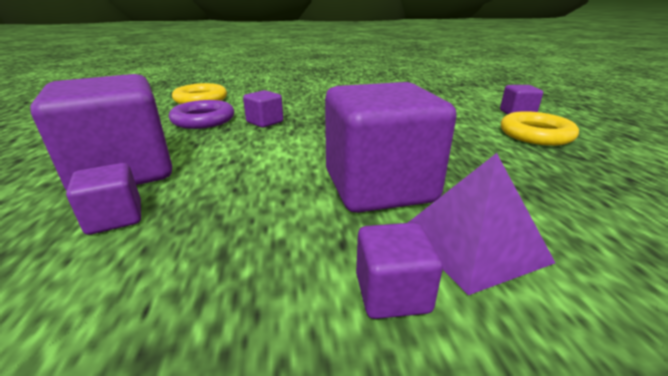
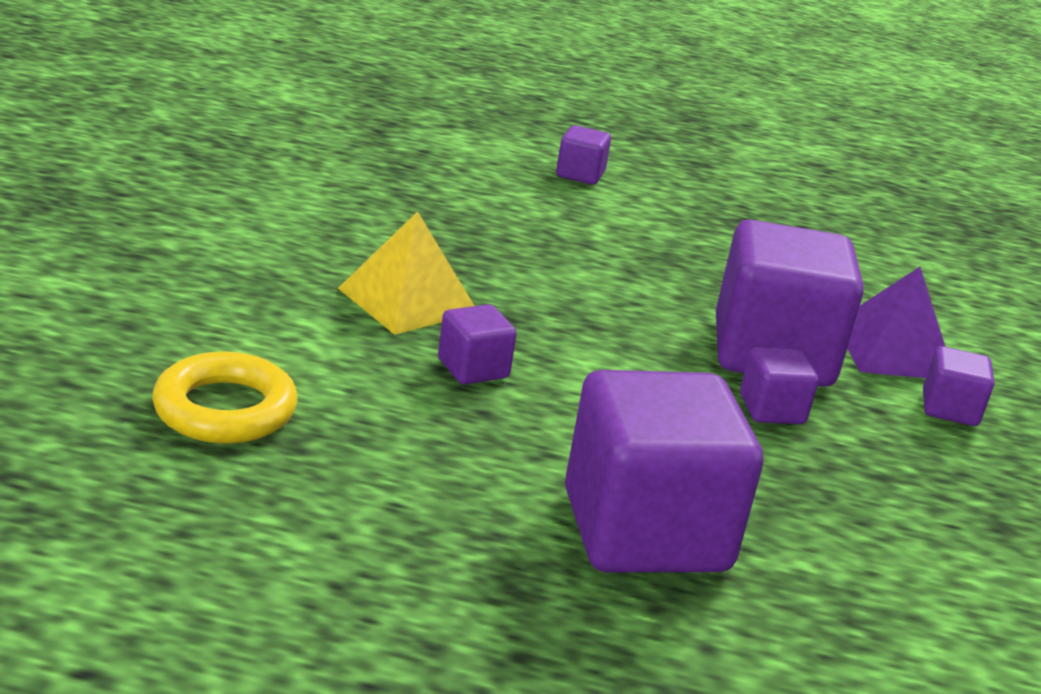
camera: 75 degrees left, 0 degrees up
(115, 218) = (791, 540): purple cube -> purple cube (772, 409)
(203, 120) = (408, 428): purple ring -> none
(313, 106) = (407, 300): none -> yellow pyramid
(535, 134) = (666, 205): yellow ring -> none

